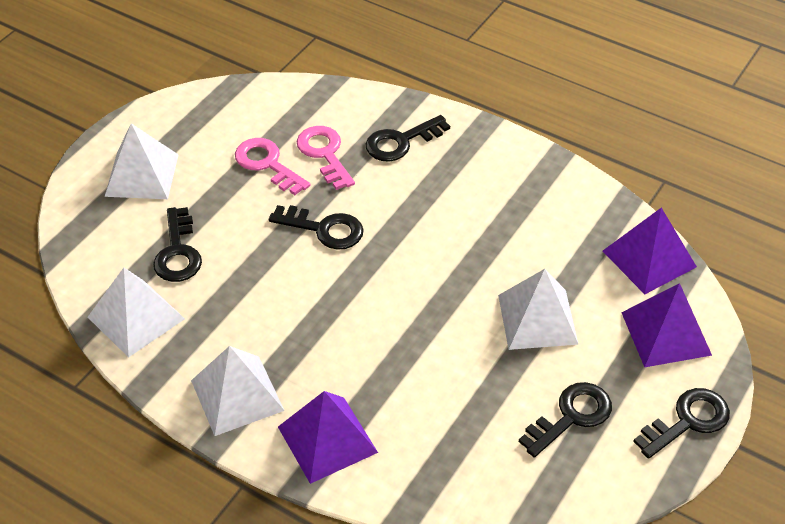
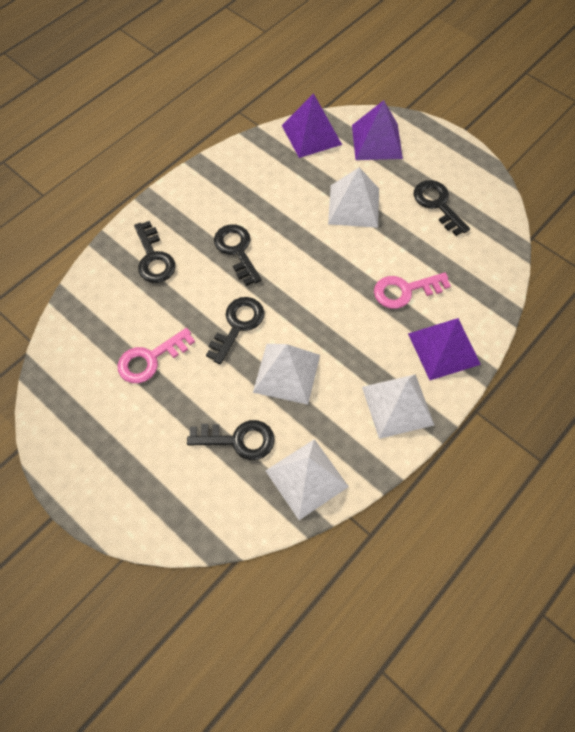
camera: 80 degrees left, 15 degrees up
(142, 175) = (133, 465): white pyramid -> white pyramid (286, 373)
(324, 154) = (151, 314): pink key -> pink key (405, 290)
(688, 421) = (446, 147): black key -> black key (237, 250)

